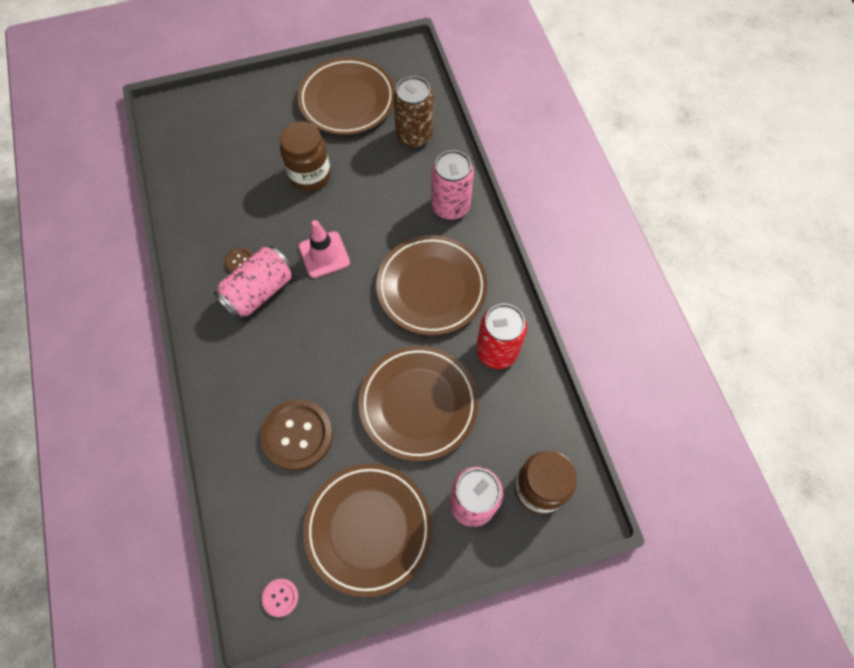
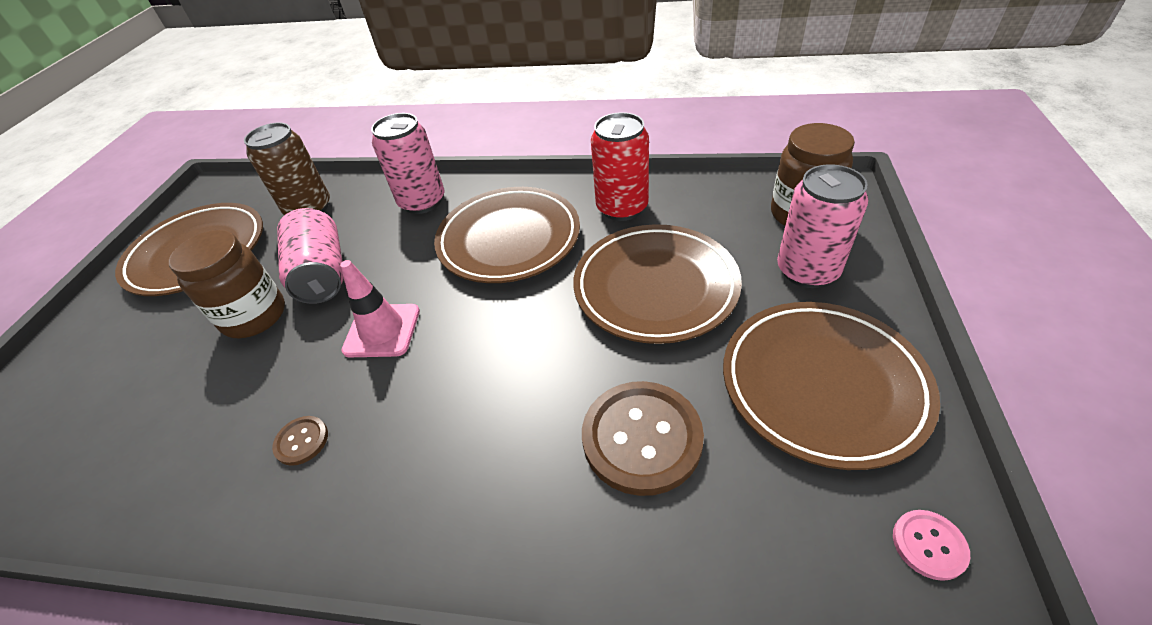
camera: 60 degrees left, 20 degrees down
(259, 291) = (372, 427): pink can -> pink can (322, 274)

